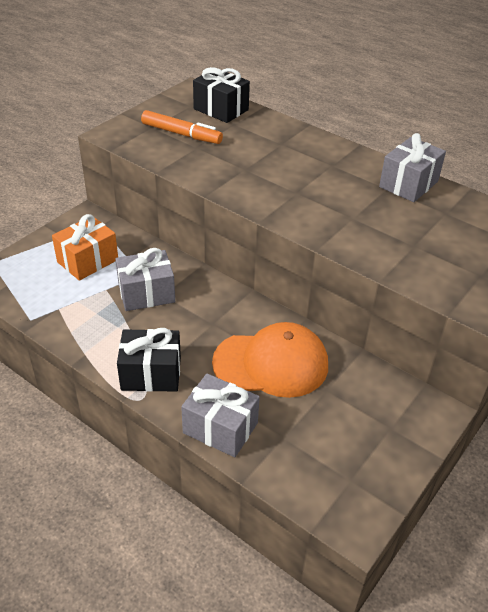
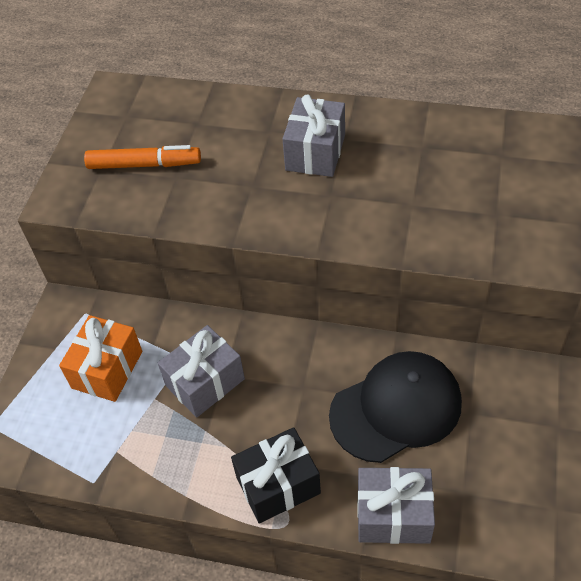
camera: 20 degrees left, 10 degrees up
(221, 109) = (166, 107): black gift -> none
(271, 364) = (396, 408): orange cap -> black cap
(408, 184) = (441, 131): grey gift -> grey gift (315, 152)

